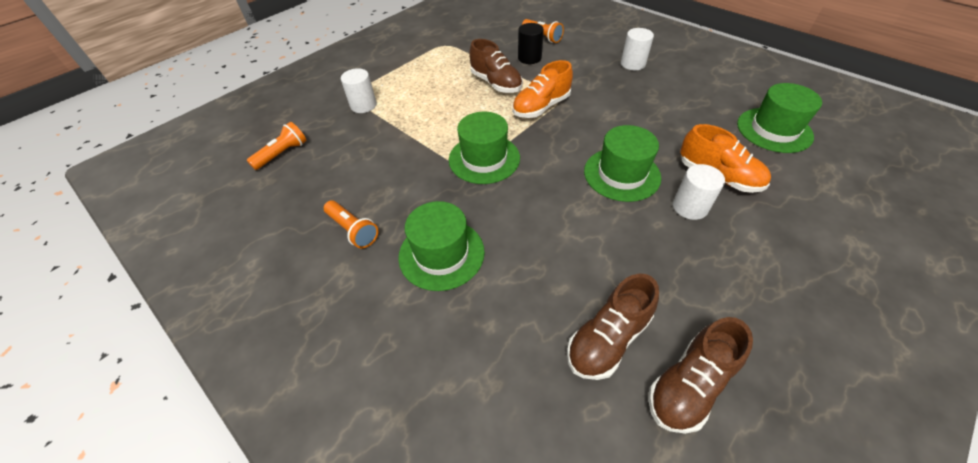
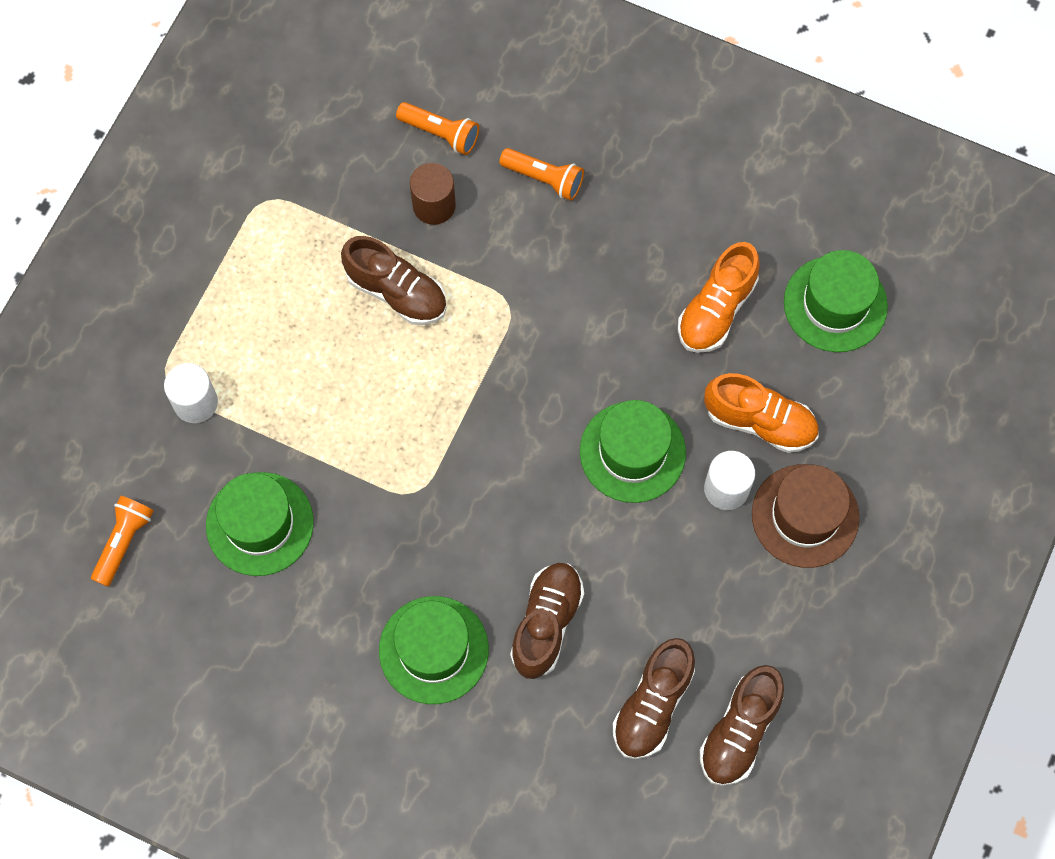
camera: 20 degrees left, 20 degrees up
(353, 230) = (304, 647): orange flashlight -> orange flashlight (544, 179)
(484, 159) = (433, 472): green hat -> green hat (260, 524)
(529, 58) = (434, 205): black cylinder -> brown cylinder
(532, 257) = (546, 623): none -> brown shoe
(541, 107) = (487, 335): orange shoe -> orange shoe (716, 309)
(633, 64) = (614, 182): white cylinder -> none
(754, 236) = (805, 516): none -> brown hat

